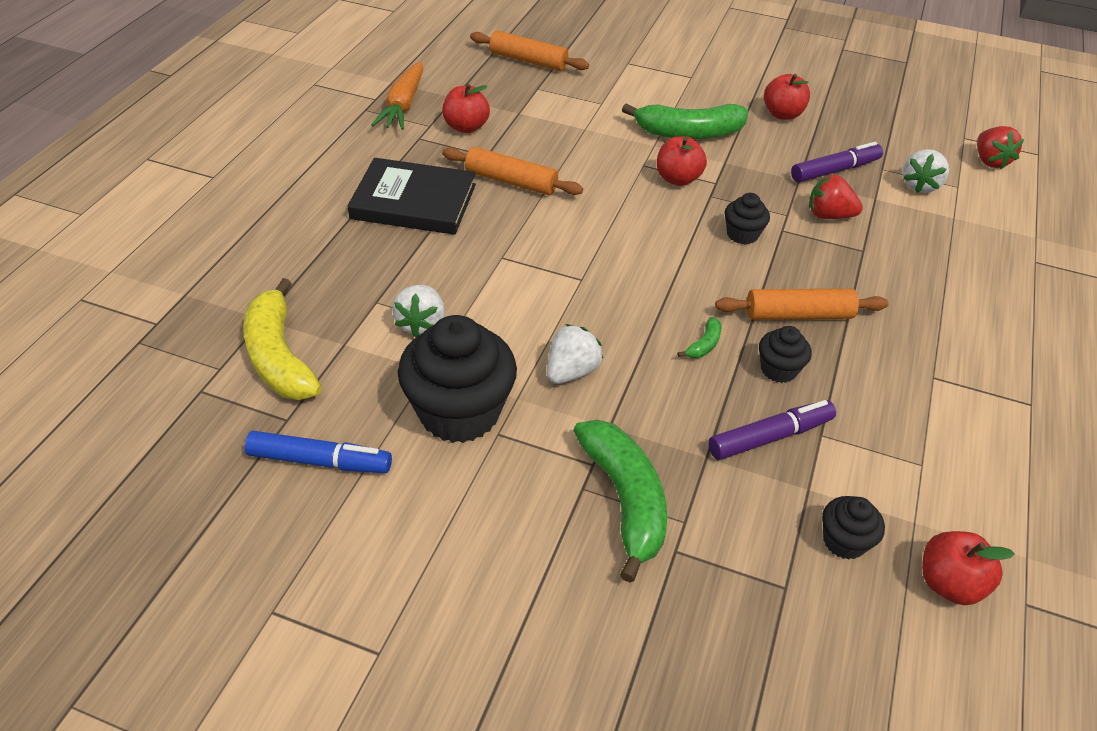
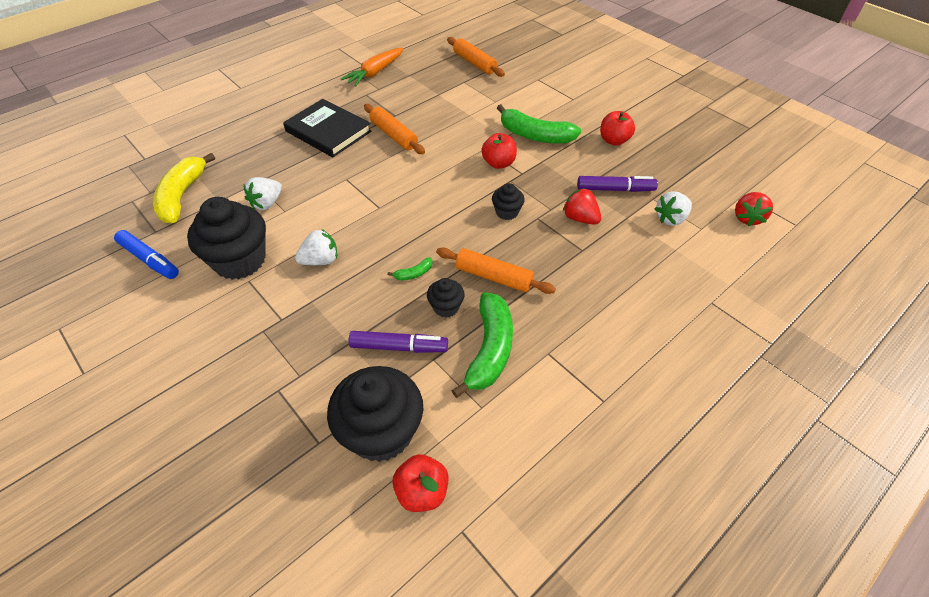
camera: 30 degrees right, 5 degrees up
(466, 127) = (398, 95): red apple -> none
(625, 500) = (278, 348): green banana -> green banana (490, 350)
(844, 541) = (381, 432): black cupcake -> black cupcake, size x2.07

